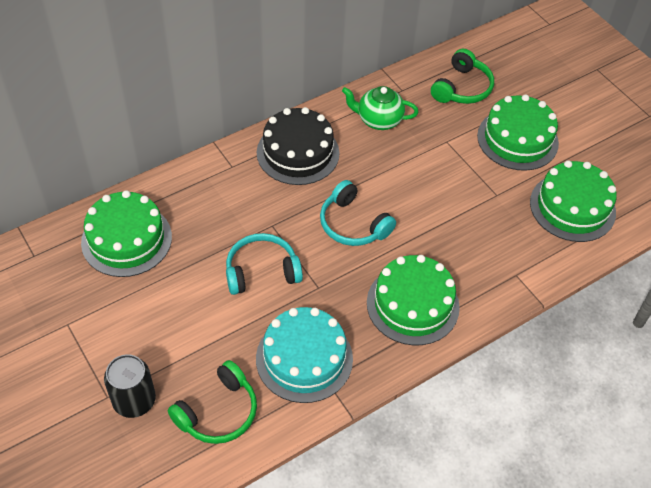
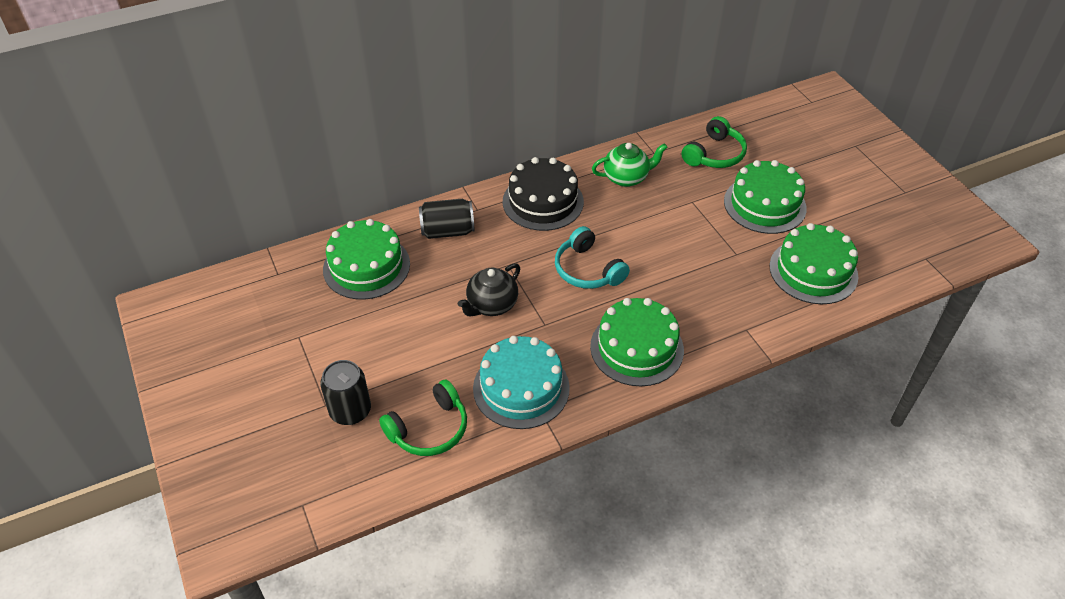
camera: 10 degrees right, 5 degrees down
(205, 193) = (447, 231): none -> black can
(261, 271) = (491, 305): turquoise headphones -> black teapot
(378, 120) = (626, 178): green teapot -> green teapot turned 150 degrees clockwise

